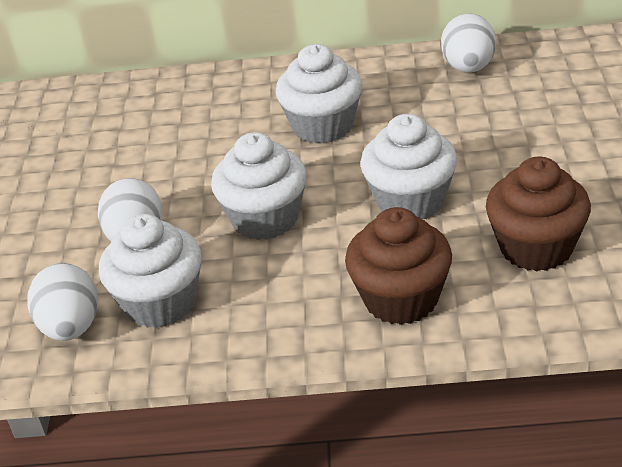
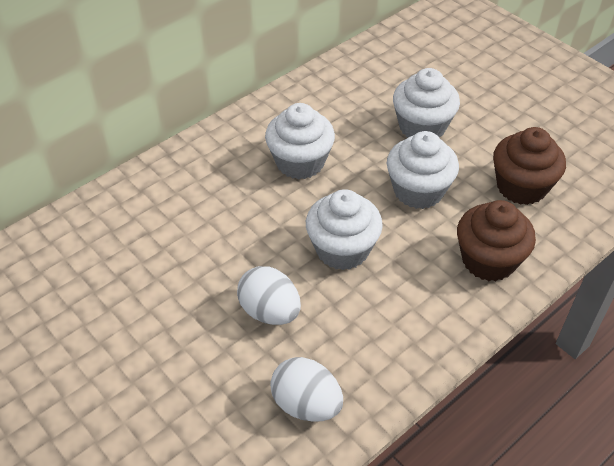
camera: 45 degrees left, 10 degrees up
(160, 303) = (346, 349): white cupcake -> white cupcake (422, 127)
(469, 68) = (346, 79): white egg -> none

